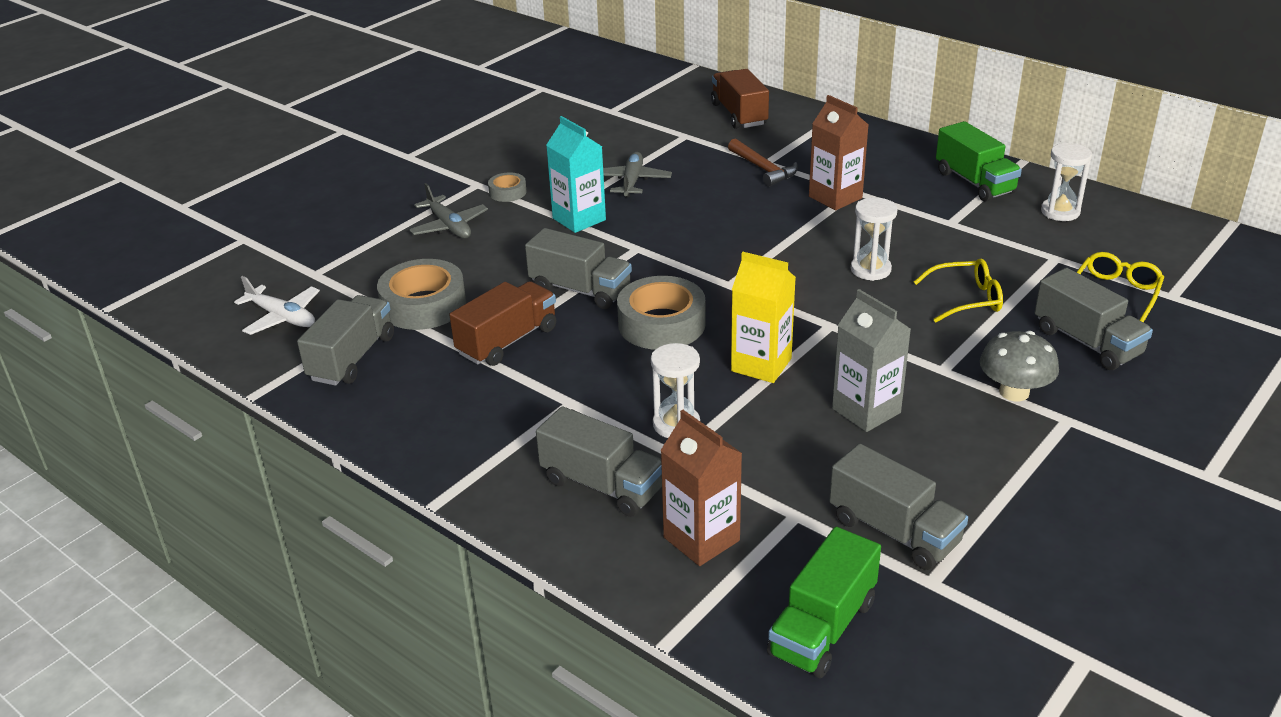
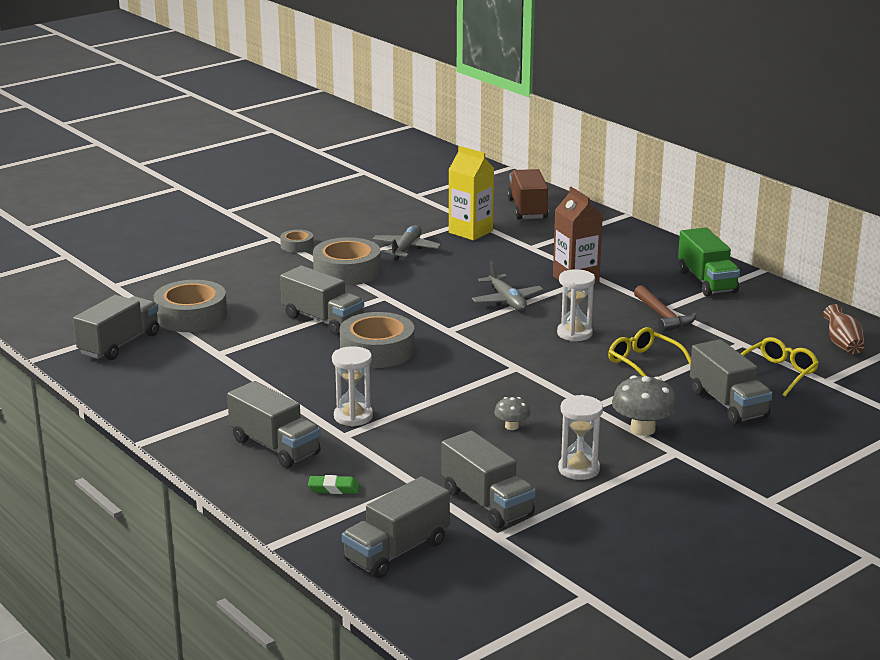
camera: 10 degrees right, 10 degrees down
(282, 317) = (76, 311): white plane -> none
(449, 226) = (237, 264): grey plane -> grey plane (507, 301)
(507, 341) = (246, 347): brown truck -> none
(579, 219) = (347, 271): turquoise carton -> grey tape
(701, 539) = (334, 488): brown carton -> green eraser
(761, 365) = (443, 387): yellow carton -> yellow carton (470, 232)
(763, 169) = (525, 252): brown hammer -> brown hammer (663, 316)
(822, 628) = (396, 551): green truck -> grey truck
(866, 411) = (511, 426): grey carton -> grey mushroom
(966, 299) = (644, 363): yellow glasses -> yellow glasses turned 135 degrees counterclockwise
(1060, 212) = (769, 311): white hourglass -> white hourglass (579, 469)
(1160, 245) = (842, 344): none -> brown vase

